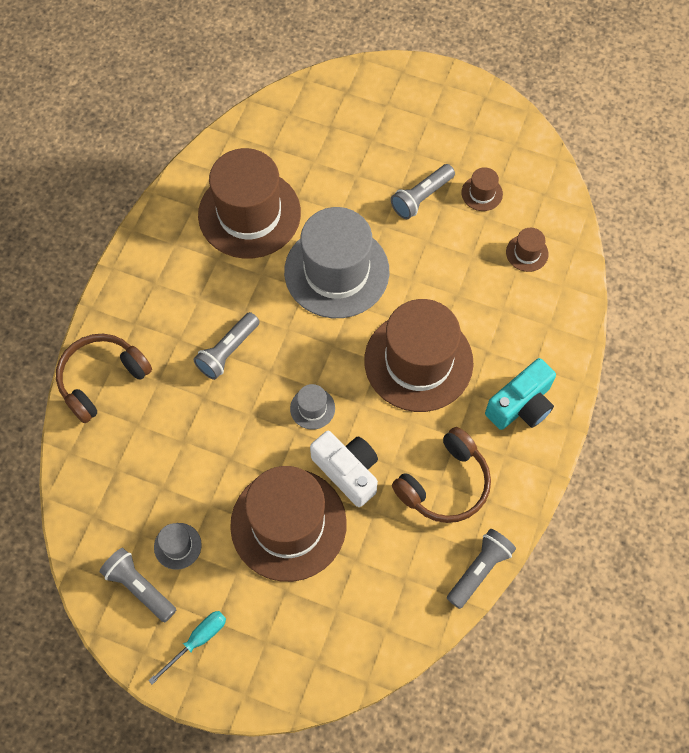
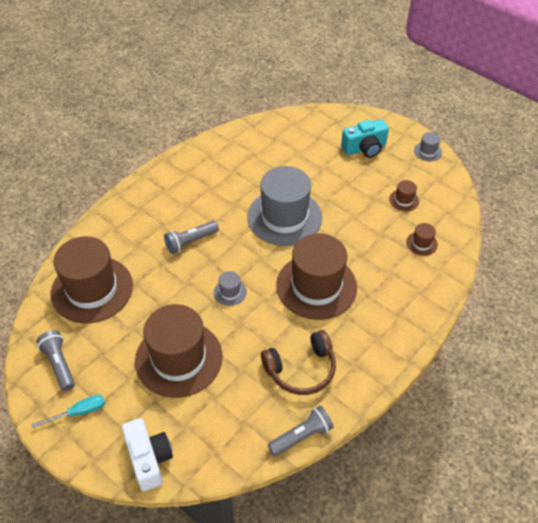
camera: 20 degrees right, 15 degrees down
(102, 379) = (102, 234): brown headphones -> none
(177, 546) = (98, 347): grey hat -> grey hat (427, 151)
(249, 214) = (243, 170): brown hat -> brown hat (92, 289)
(347, 471) = (235, 338): white camera -> white camera (149, 459)
(421, 198) = (361, 191): grey flashlight -> none
(521, 405) = (379, 336): turquoise camera -> turquoise camera (364, 148)

